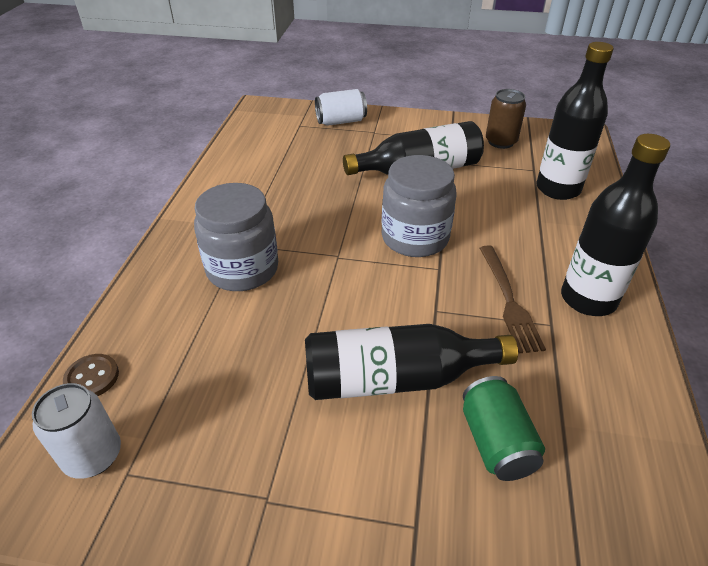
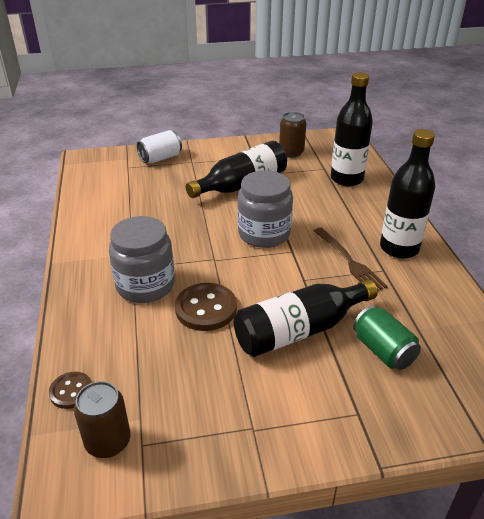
camera: 20 degrees left, 5 degrees down
(93, 456) = (108, 441): white can -> brown can
(295, 317) = (206, 308): none -> brown button

